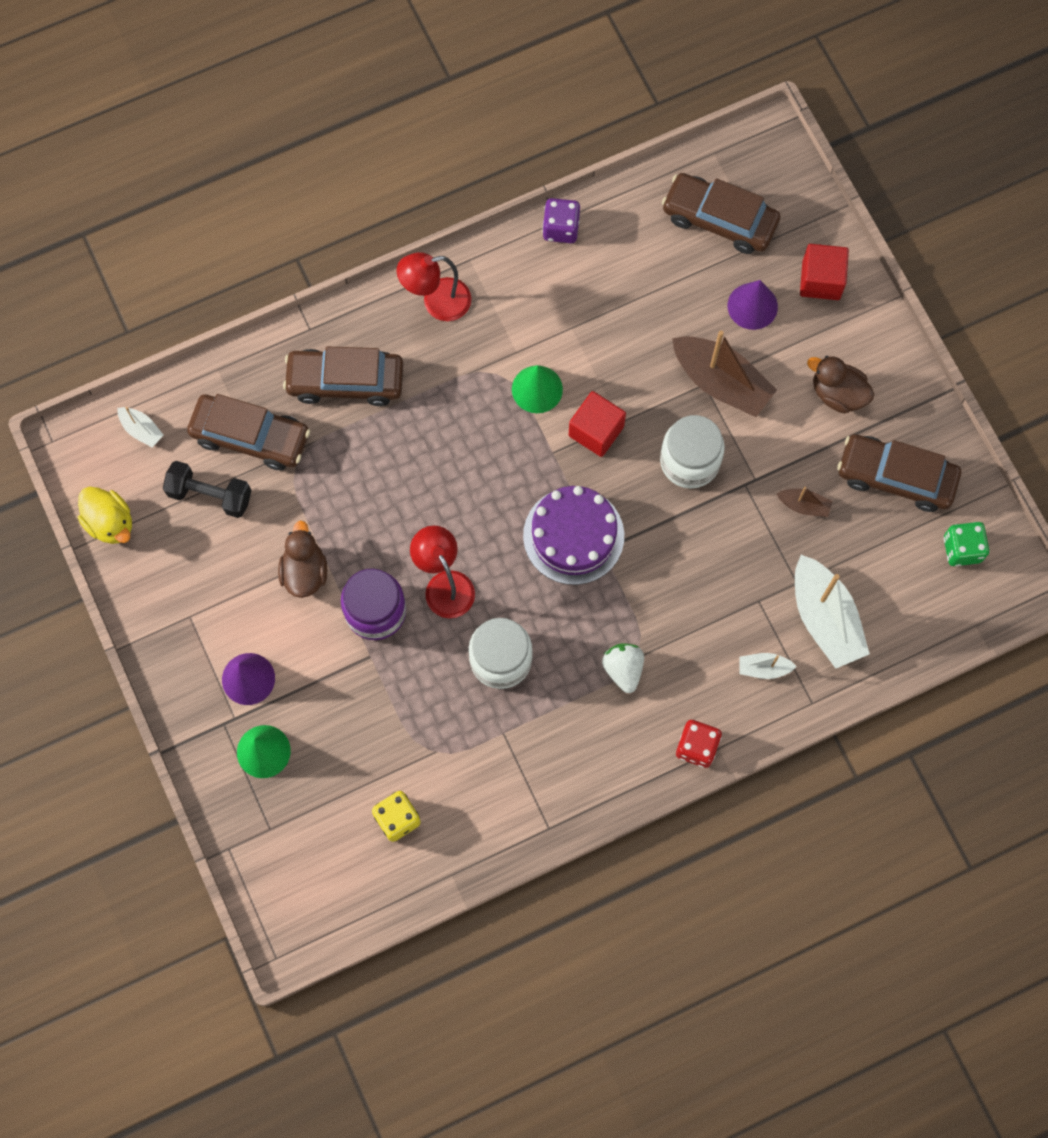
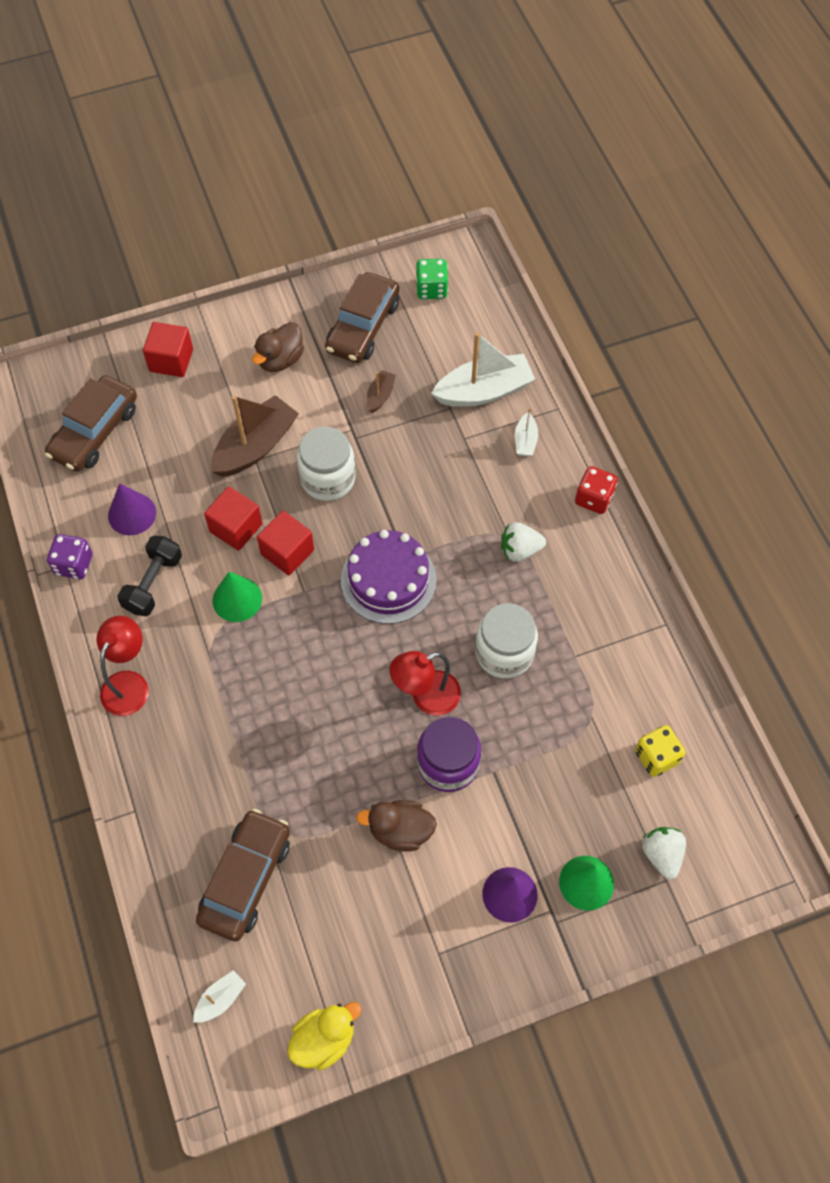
camera: 85 degrees left, 10 degrees down
(210, 495) = (305, 925): black dumbbell -> black dumbbell (153, 583)
(295, 824) = (661, 854): none -> white strawberry
(345, 381) = (199, 778): brown car -> none
(437, 302) = (129, 683): red lamp -> red lamp turned 150 degrees counterclockwise
(619, 376) = (236, 528): none -> red cube
(752, 306) = (186, 414): purple cone -> purple cone (132, 514)

